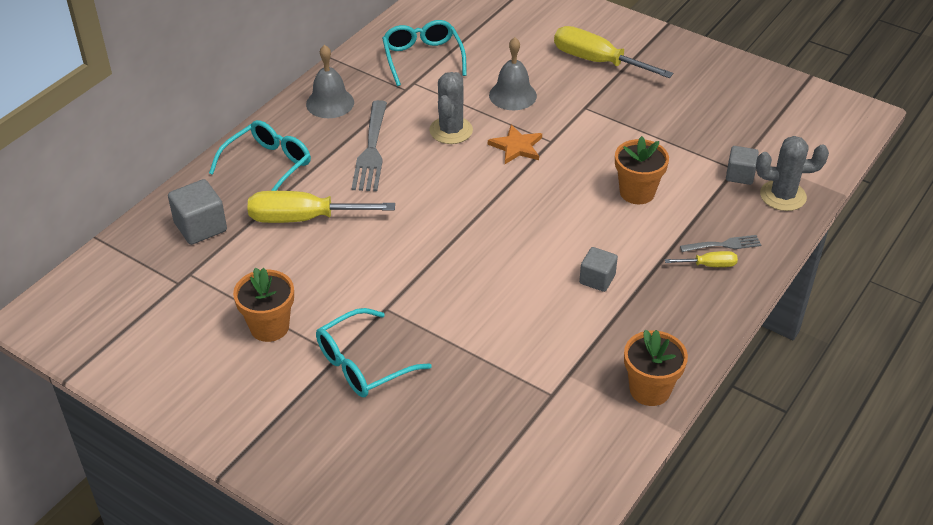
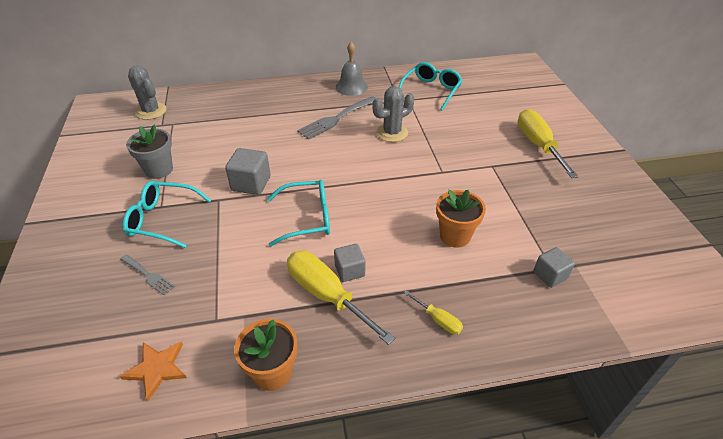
camera: 45 degrees right, 0 degrees up
(200, 227) = (209, 107): grey cube -> grey cube (251, 183)
(268, 166) = (279, 98): turquoise glasses -> turquoise glasses (307, 218)
(269, 327) = (159, 170): orange flower pot -> grey flower pot
(304, 218) = (255, 131): yellow screwdriver -> yellow screwdriver (327, 295)
(512, 95) = (455, 135): grey bell -> none
(516, 147) = (416, 162): orange star -> orange star (157, 369)
(724, 245) = (470, 314): grey fork -> grey fork (148, 275)
(783, 196) = (568, 314): grey cactus -> grey cactus (151, 111)

